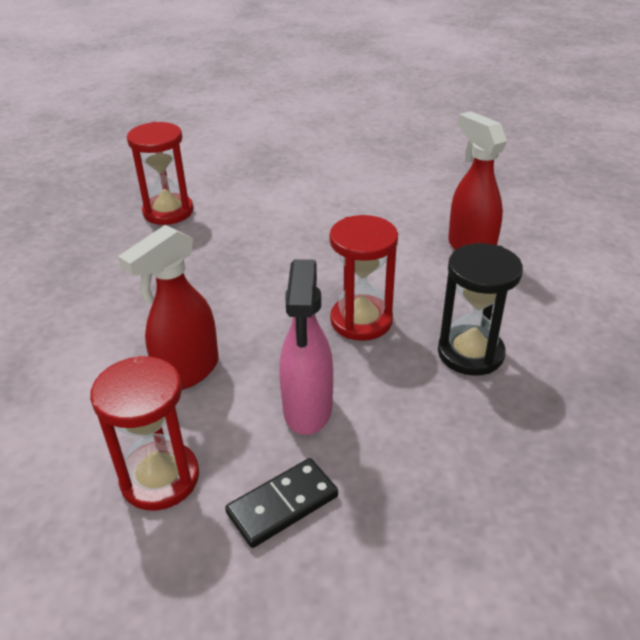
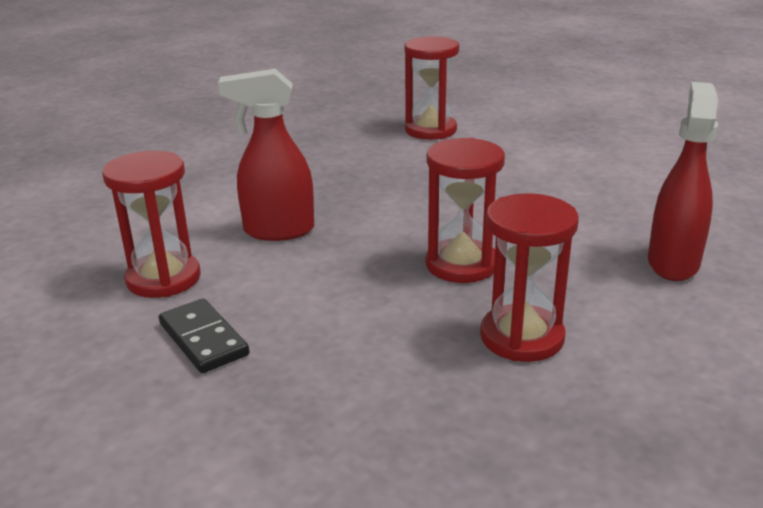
camera: 45 degrees right, 10 degrees down
(282, 504) = (203, 339): black domino -> black domino turned 45 degrees clockwise
(308, 410) = (316, 297): pink spray bottle -> none
(470, 353) = (522, 337): black hourglass -> red hourglass

